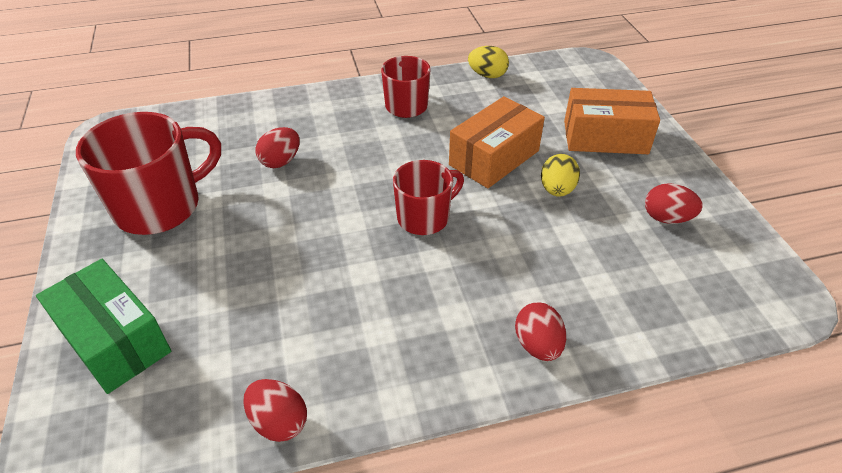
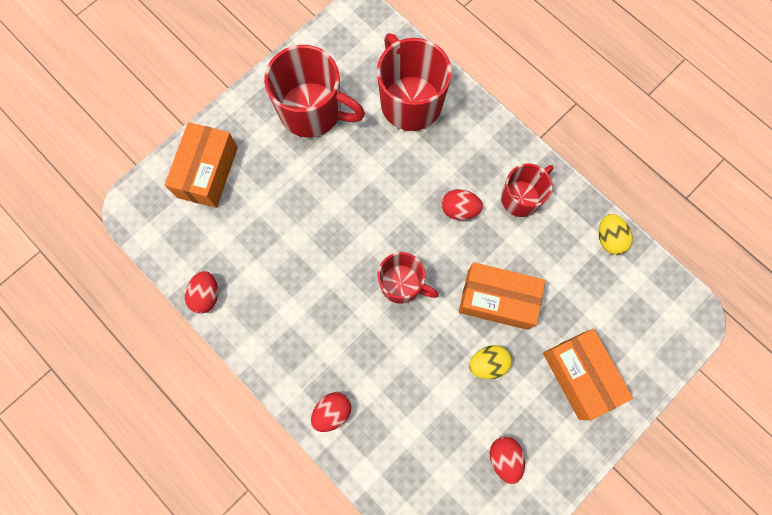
camera: 60 degrees right, 30 degrees up
(114, 340) = (207, 172): green box -> orange box
(237, 133) = (410, 101): none -> red mug
(281, 161) = (399, 152): red egg -> red egg (459, 209)

